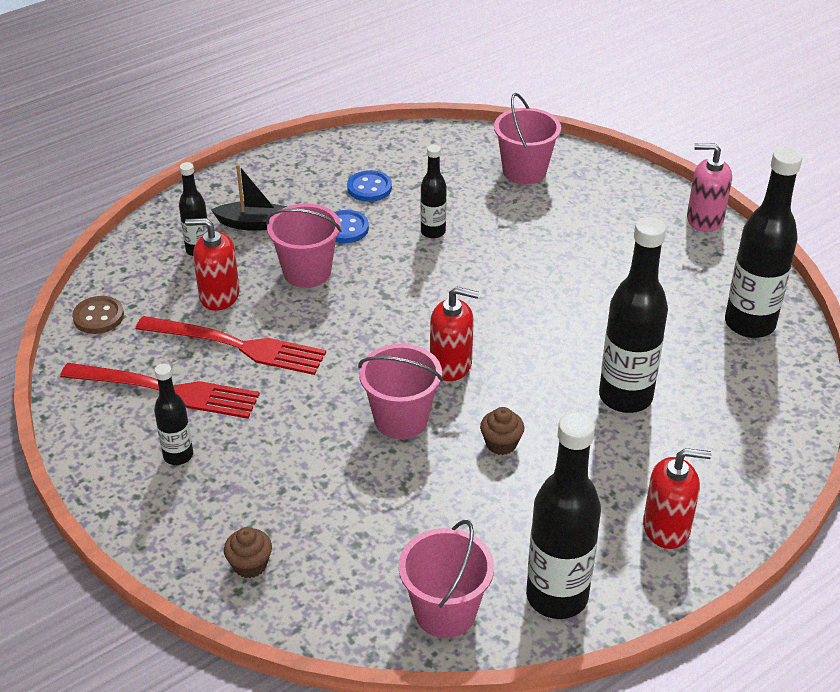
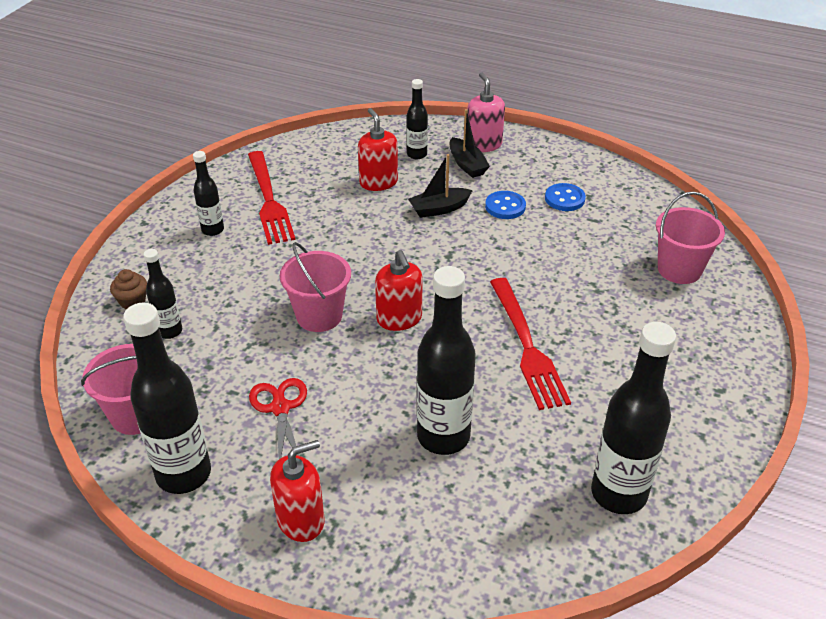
camera: 60 degrees right, 0 degrees up
(98, 317) = (316, 145): brown button -> none
(237, 346) = (335, 210): red fork -> red fork (527, 346)
(307, 272) = (439, 209): pink bucket -> black boat
(433, 232) = (546, 250): black bottle -> black bottle (170, 331)
(501, 444) = (331, 380): brown cupcake -> none
(514, 494) = (280, 408): none -> red scissors
(666, 527) = (301, 520): red soap dispenser -> red soap dispenser turned 90 degrees counterclockwise
(704, 219) = (742, 408): pink soap dispenser -> pink soap dispenser (483, 144)

